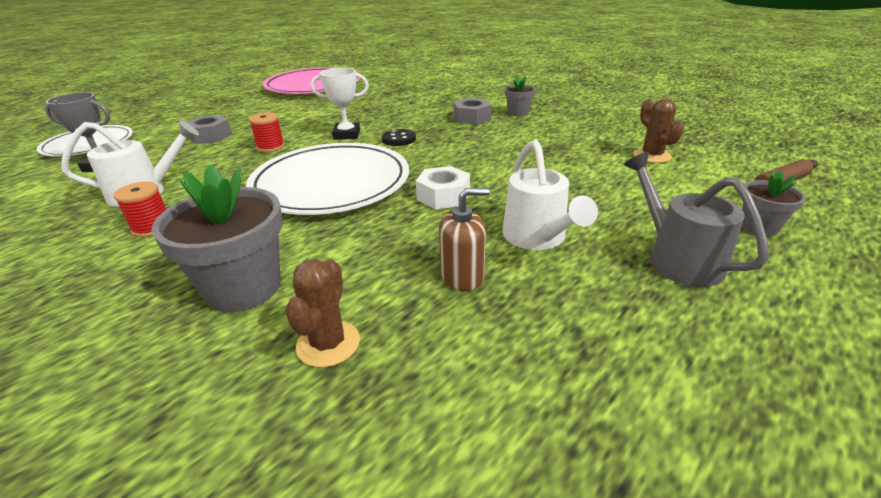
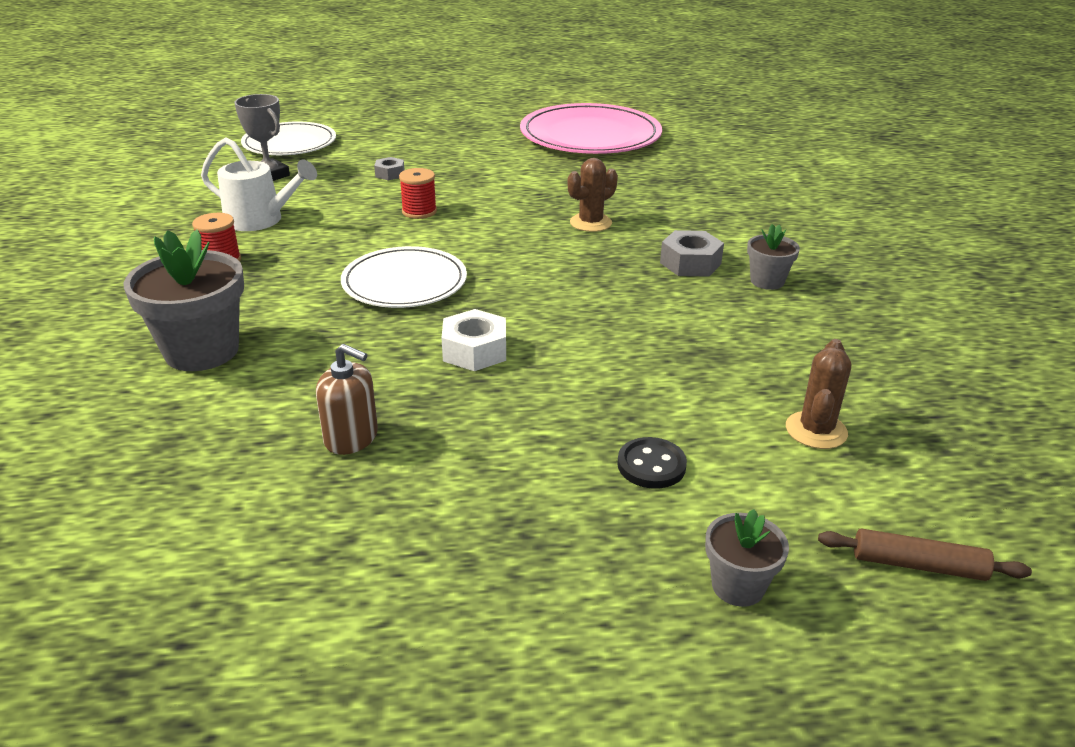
camera: 40 degrees right, 0 degrees up
(210, 136) = (390, 174): grey nut -> grey nut, size x0.62
(328, 344) = (185, 429): brown cactus -> brown cactus (590, 223)
(331, 183) = (404, 282): white plate -> white plate, size x0.64
(347, 135) = (511, 227): white trophy -> none
(399, 139) = (553, 257): black button -> black button (651, 465)
(538, 238) = (475, 445): white watering can -> none
(676, 258) = (565, 548): grey watering can -> none

